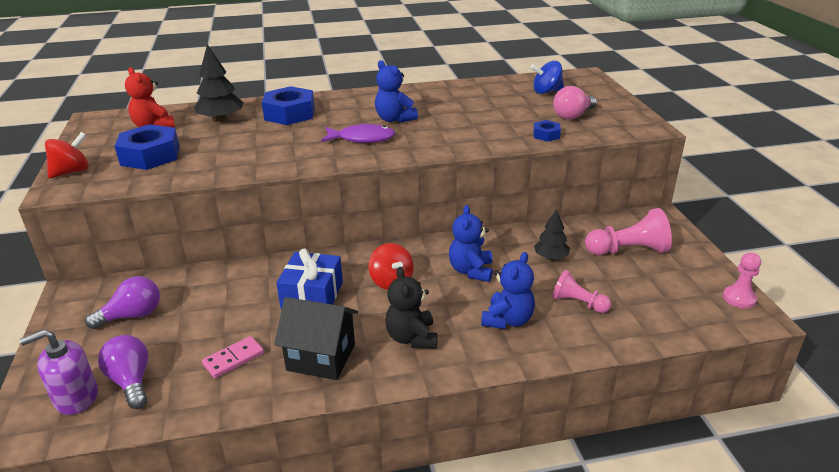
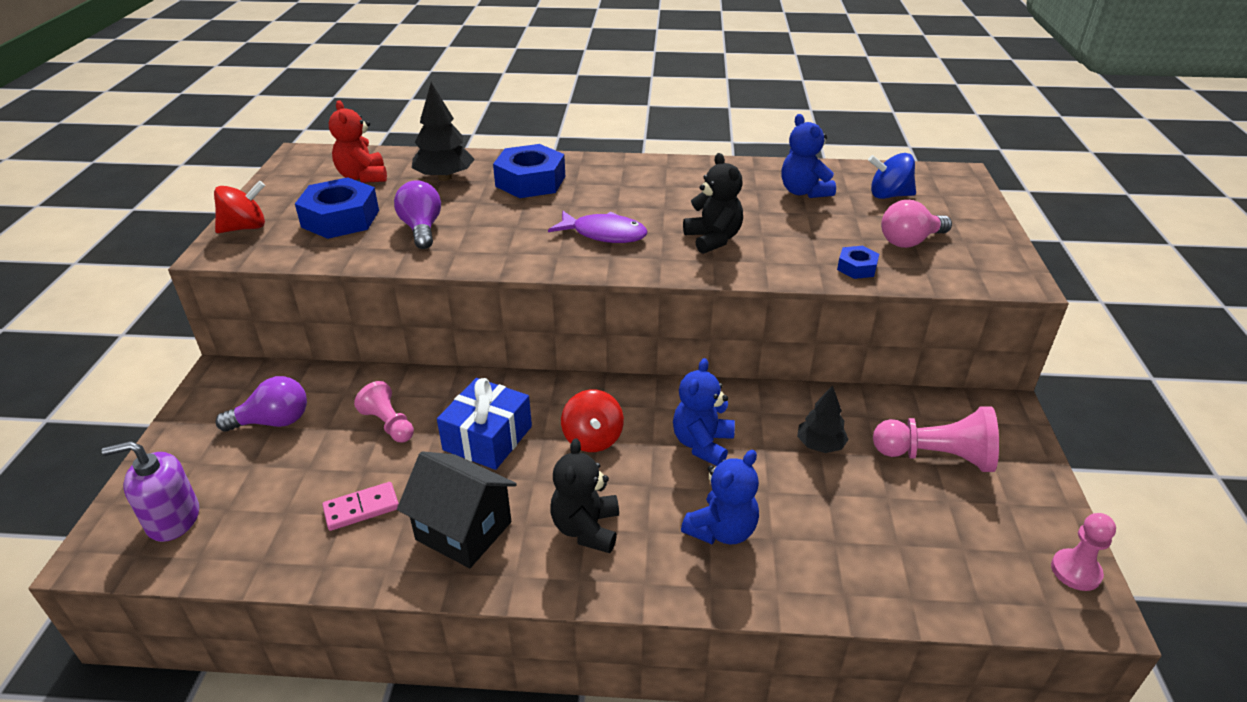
camera: 15 degrees right, 5 degrees up
(131, 381) = (238, 512): purple light bulb -> purple light bulb (422, 229)
(394, 119) = (659, 210): blue teddy bear -> blue teddy bear (803, 192)
(441, 131) = (713, 239): none -> black teddy bear
(578, 303) = (830, 526): pink pawn -> pink pawn (389, 424)

